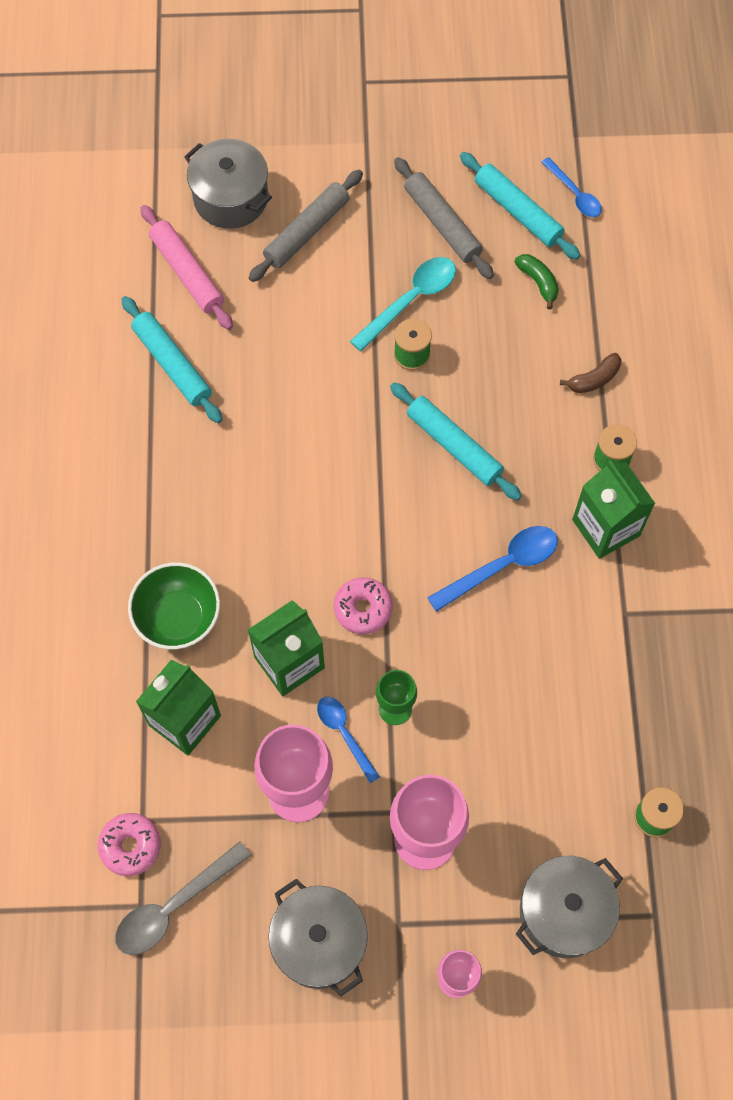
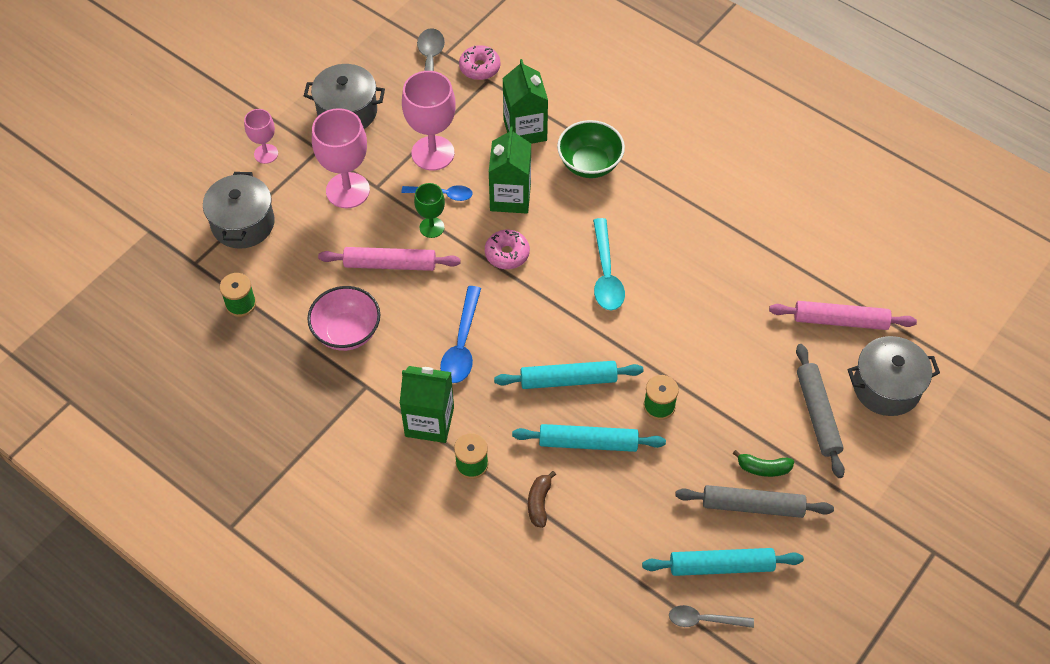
camera: 130 degrees right, 10 degrees down
(172, 365) = (771, 267): turquoise rolling pin -> turquoise rolling pin (588, 442)
(410, 300) = (703, 437): turquoise spoon -> turquoise spoon (606, 274)
(475, 710) = (390, 264): none -> pink rolling pin
(538, 282) = (648, 530): green banana -> green banana (763, 468)
(574, 194) = (704, 620): blue spoon -> grey spoon
(587, 682) = (347, 332): none -> pink bowl

